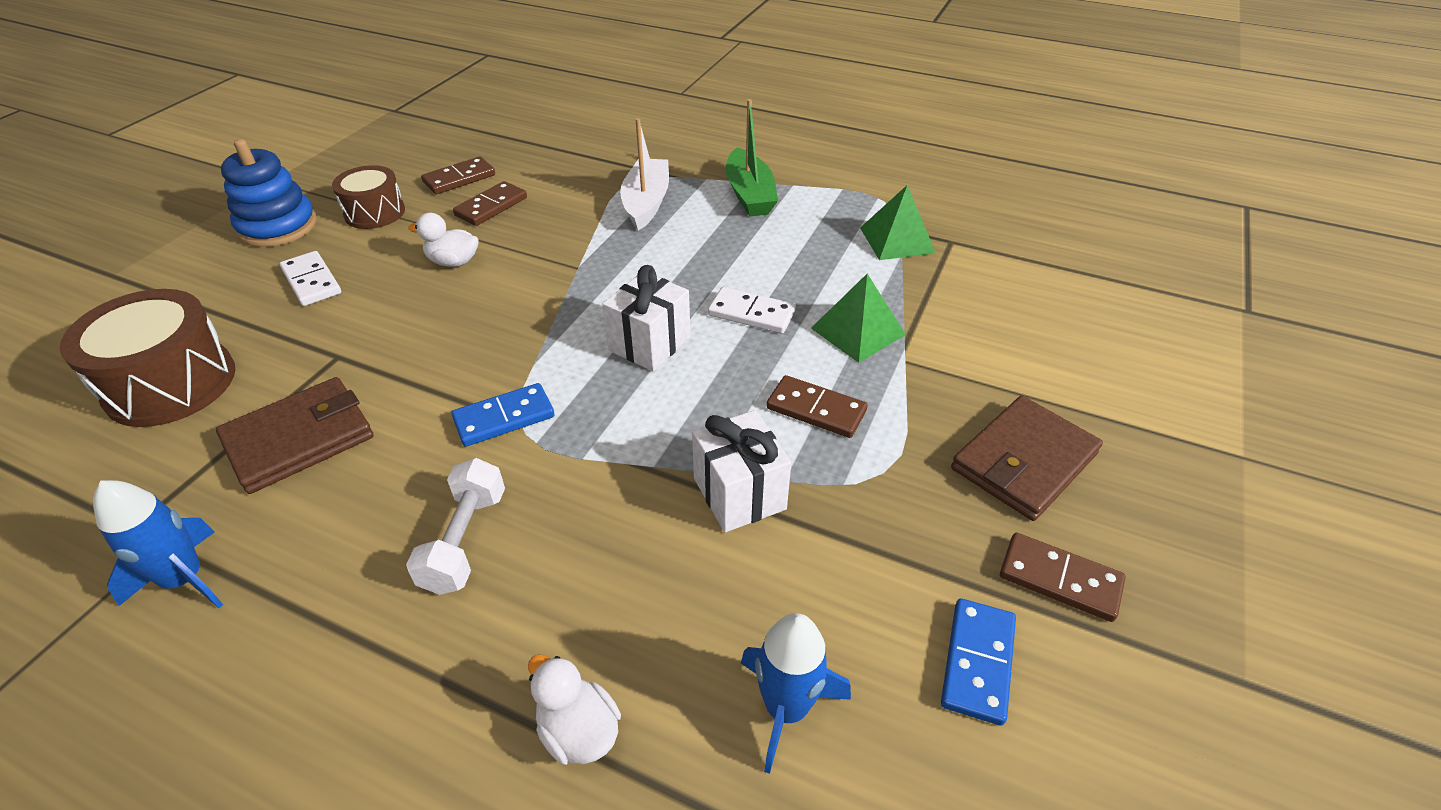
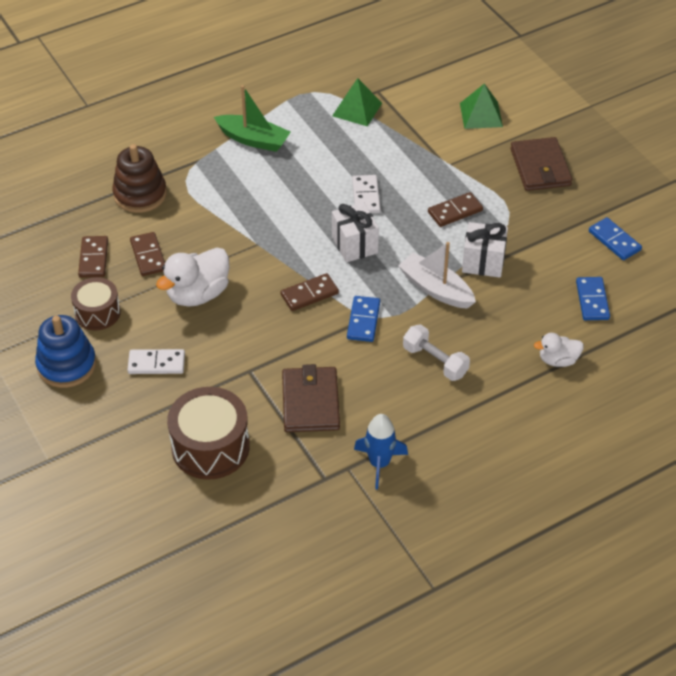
camera: 55 degrees left, 5 degrees up
(453, 262) = (198, 294): white duck -> white duck, size x1.73
(583, 165) = (140, 194): none -> brown stacking toy
(646, 203) = (217, 186): white boat -> white boat (436, 289)
(751, 313) = (366, 196): white domino -> white domino turned 60 degrees counterclockwise
(786, 708) = (592, 300): blue rocket -> blue domino
(858, 331) = (415, 167): green pyramid -> green pyramid (481, 115)
(1059, 579) = (600, 197): brown domino -> brown domino (309, 294)

